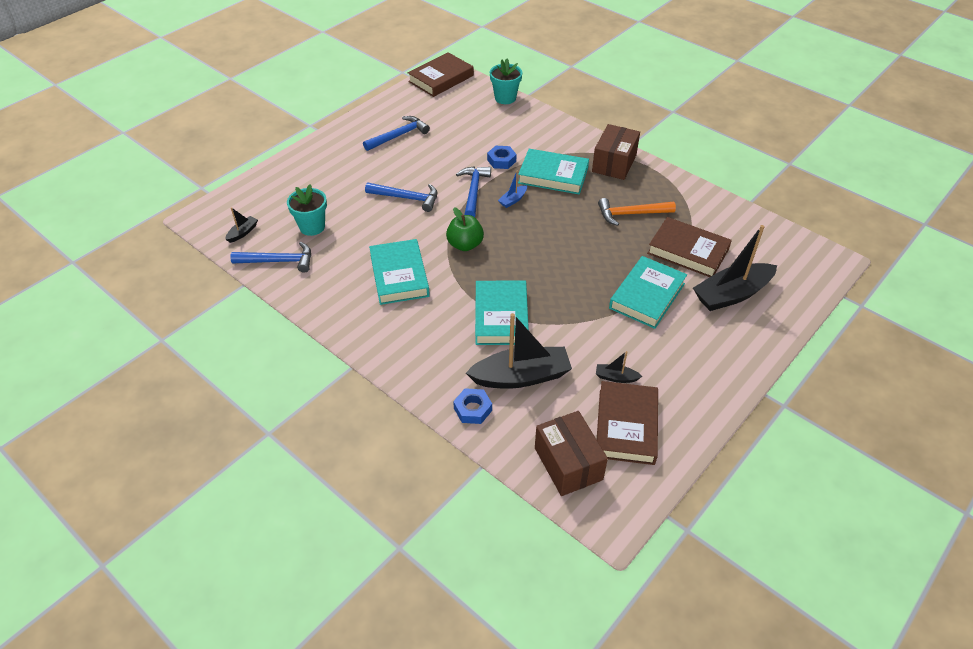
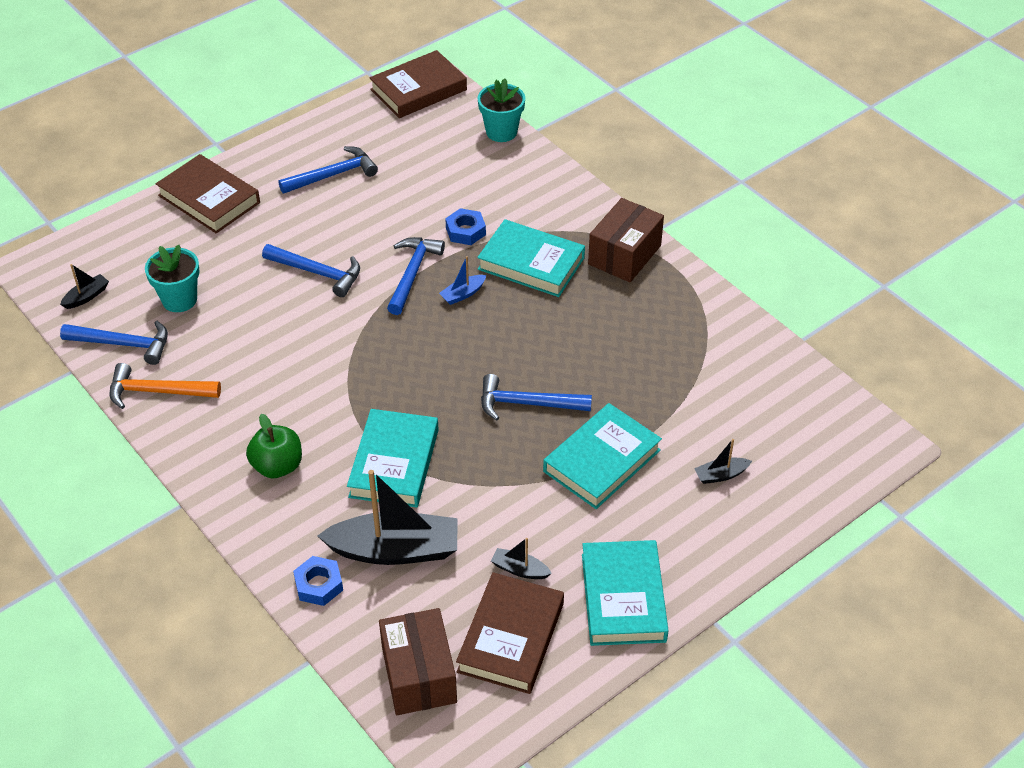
camera: 10 degrees right, 0 degrees up
(399, 275) = (276, 386): turquoise book -> turquoise book (623, 597)
(465, 245) = (377, 353): green apple -> green apple (277, 466)
(582, 265) = (527, 404): none -> blue hammer
(631, 214) = (622, 336): orange hammer -> orange hammer (157, 392)
(688, 251) = (682, 403): brown book -> brown book (209, 199)
(732, 294) = (721, 475): black boat -> black boat, size x0.44

